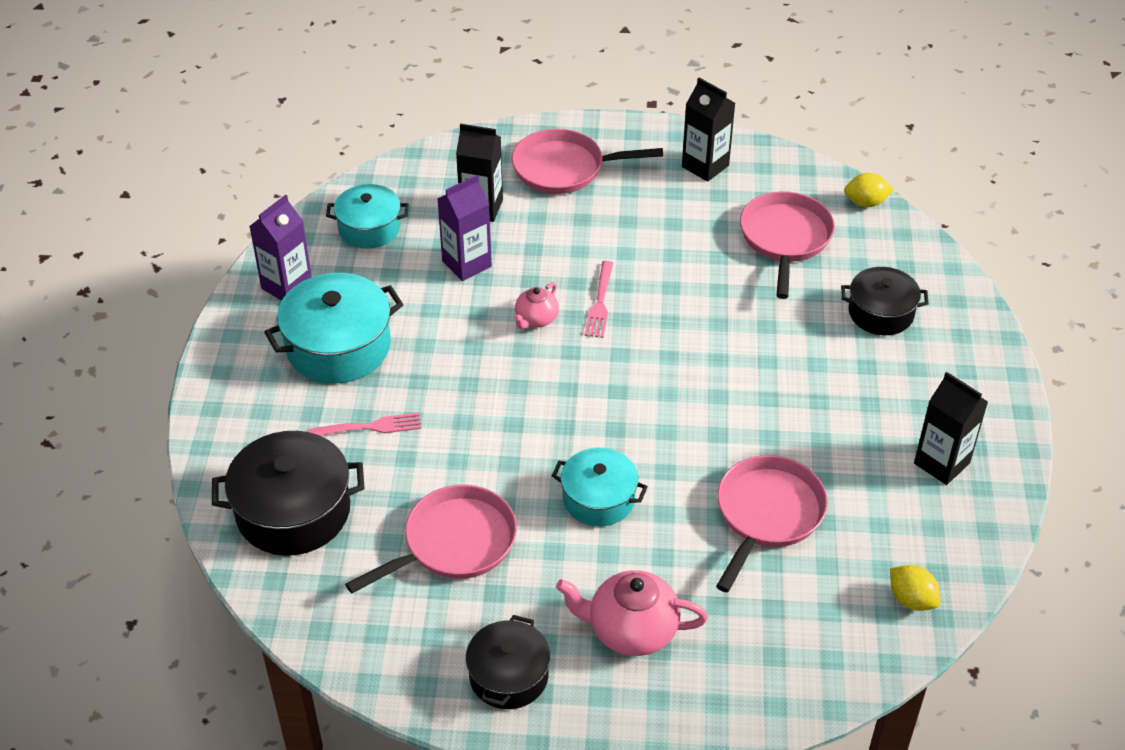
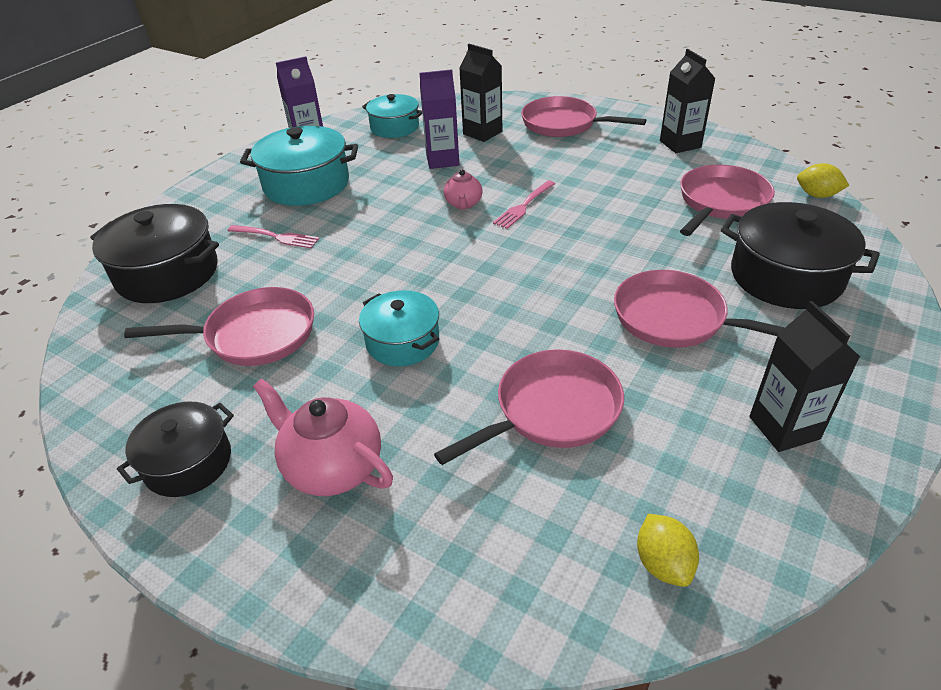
camera: 30 degrees right, 5 degrees down
(536, 319) = (463, 204): pink teapot -> pink teapot turned 60 degrees counterclockwise
(815, 390) = (676, 319): none -> pink pan
(881, 313) = (786, 276): black pot -> black pot, size x1.56

